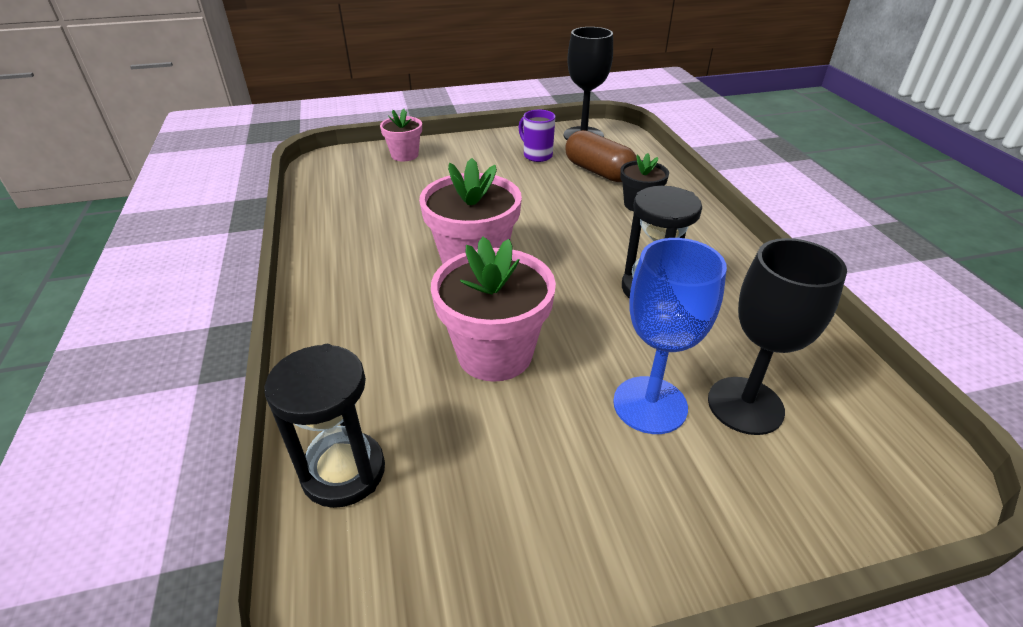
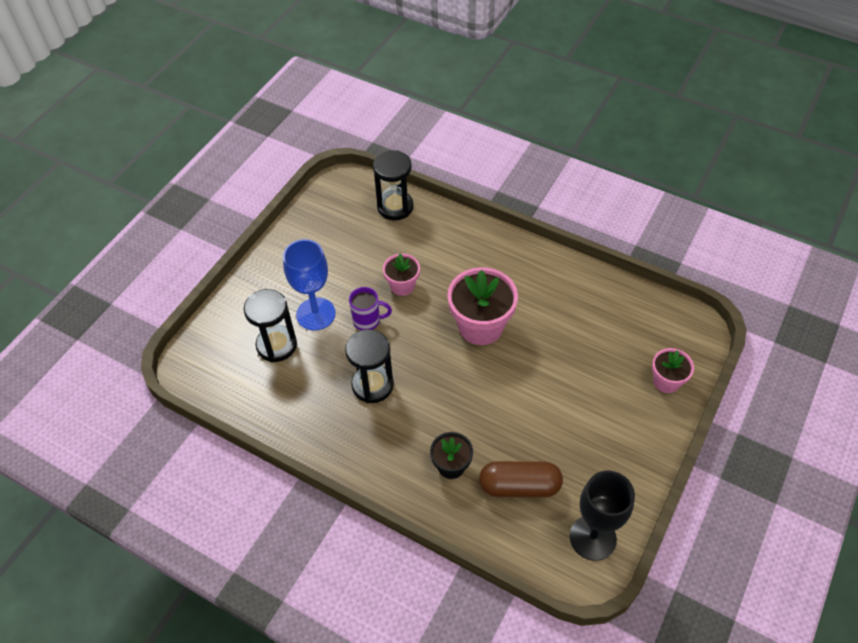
camera: 135 degrees right, 15 degrees up
(495, 354) = (402, 286): pink flower pot -> pink flower pot, size x0.56
(537, 155) = (586, 468): purple mug -> purple mug (368, 321)
(745, 405) = (276, 345): black goblet -> black hourglass

